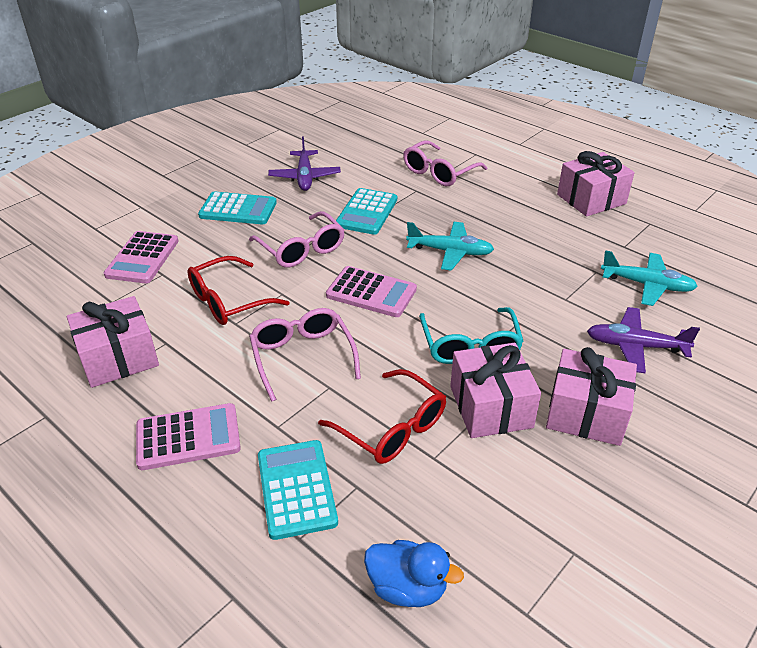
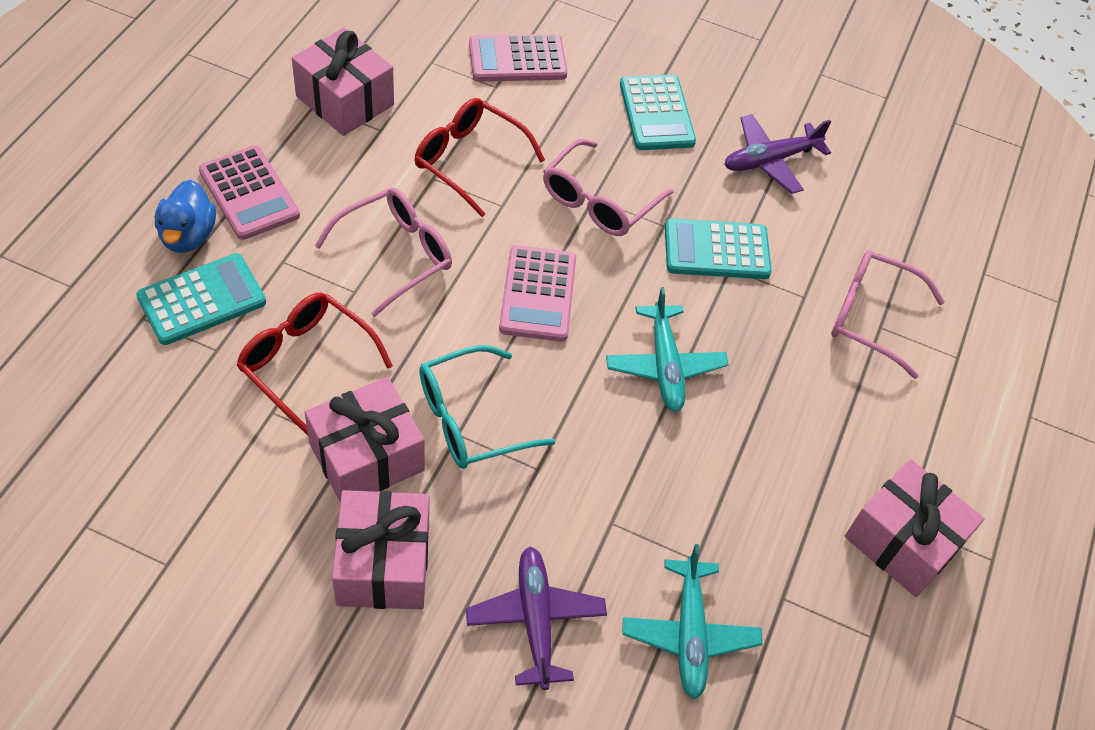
camera: 65 degrees right, 15 degrees up
(391, 427) = (306, 363): red glasses -> red glasses turned 105 degrees clockwise
(407, 587) = (100, 418): blue duck -> blue duck (188, 235)

